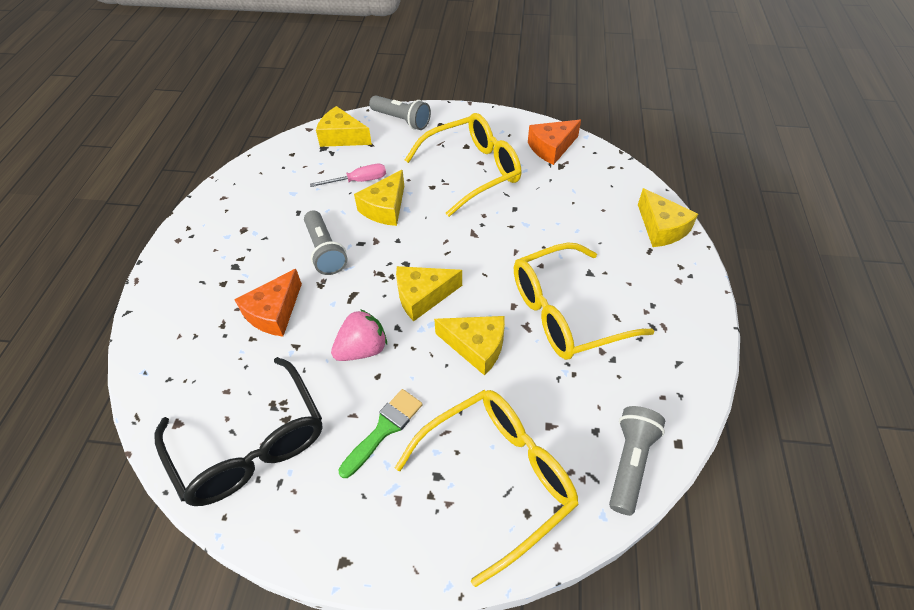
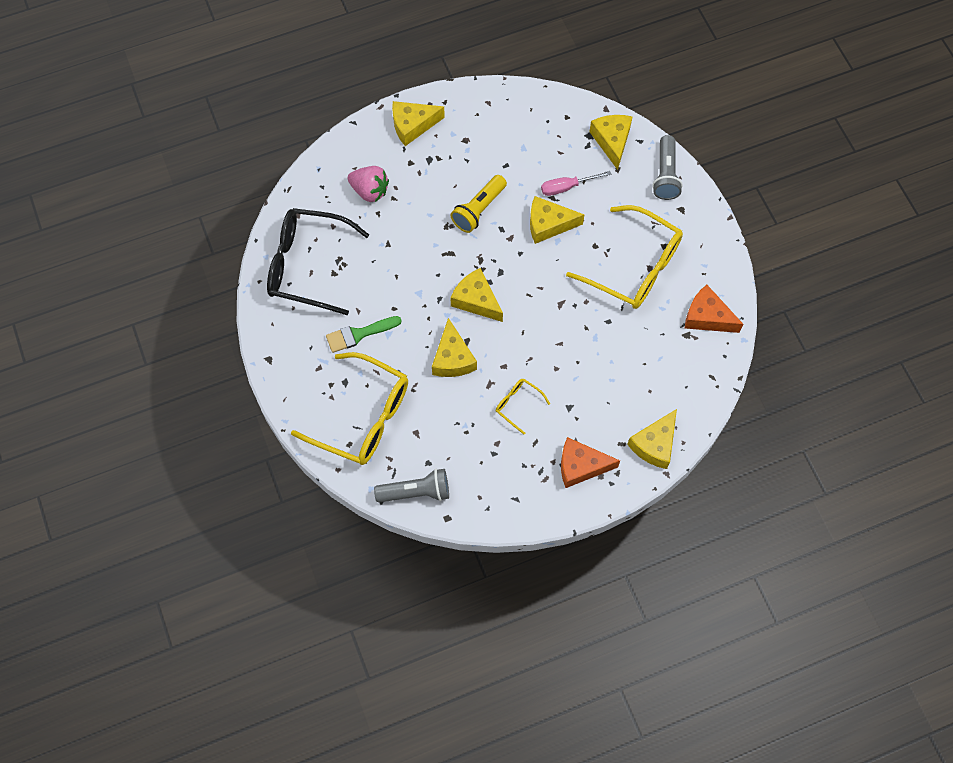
camera: 60 degrees right, 15 degrees up
(185, 263) = (412, 125): none -> yellow cheese
(251, 445) = (307, 265): black glasses -> black glasses turned 75 degrees clockwise
(274, 312) = (406, 213): orange cheese -> orange cheese (581, 466)
(325, 251) = (478, 209): grey flashlight -> yellow flashlight
(359, 181) = (567, 187): pink screwdriver -> pink screwdriver turned 120 degrees clockwise
(362, 349) = (409, 287): pink strawberry -> pink strawberry (369, 191)
(384, 429) = (359, 334): green brush -> green brush turned 150 degrees clockwise
(565, 313) = (517, 404): yellow glasses -> yellow glasses, size x0.44

